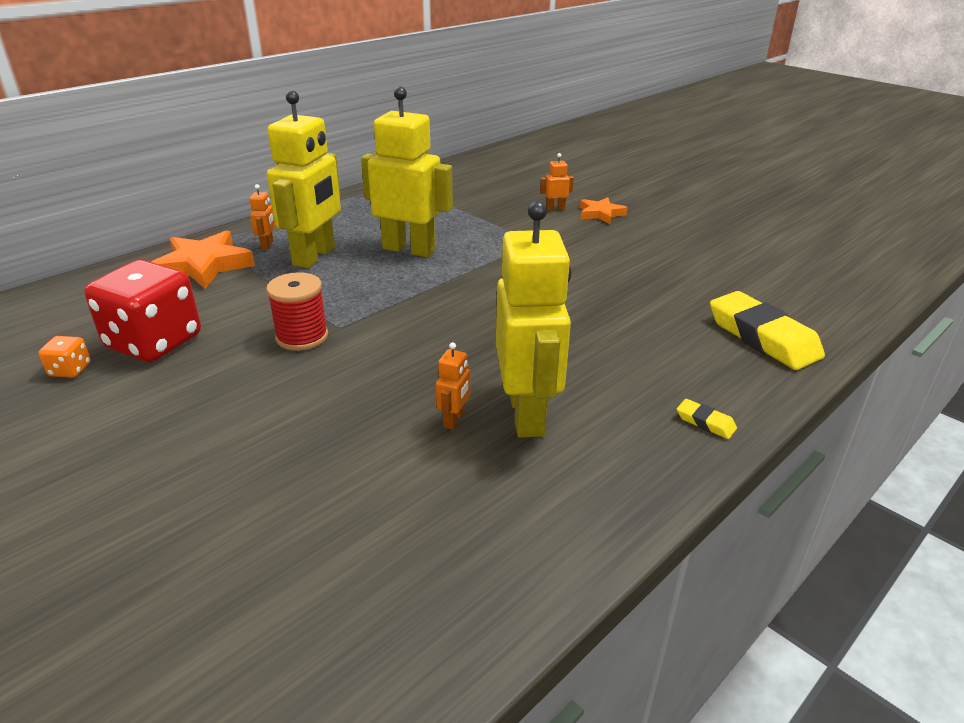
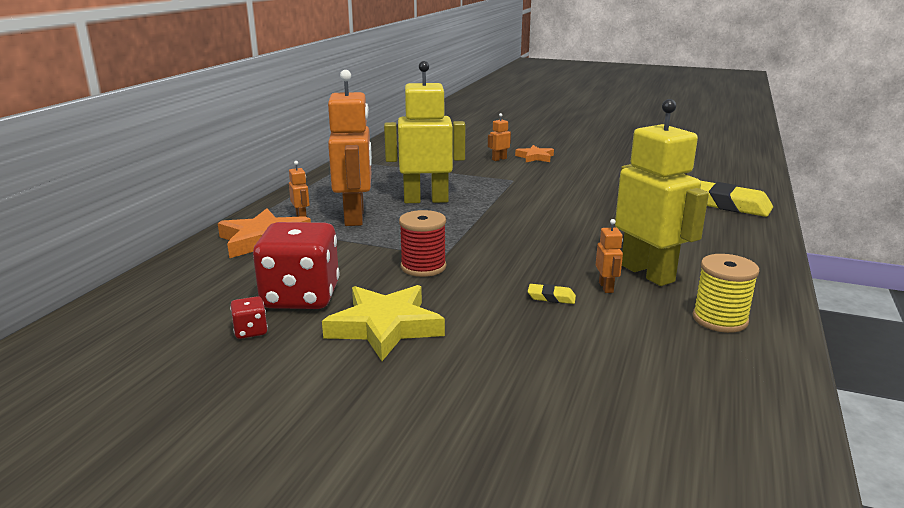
camera: 25 degrees left, 10 degrees down
(70, 370) = (250, 331): orange dice -> red dice
(179, 402) = (385, 327): none -> yellow star
(315, 256) = (355, 217): yellow robot -> orange robot
(529, 509) = (720, 319): none -> yellow spool
(705, 422) = (754, 252): yellow eraser -> yellow eraser (551, 297)

